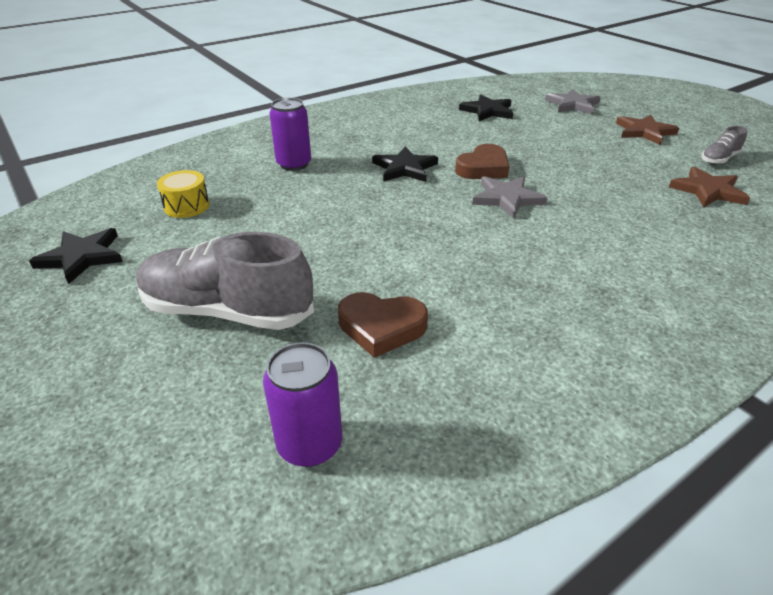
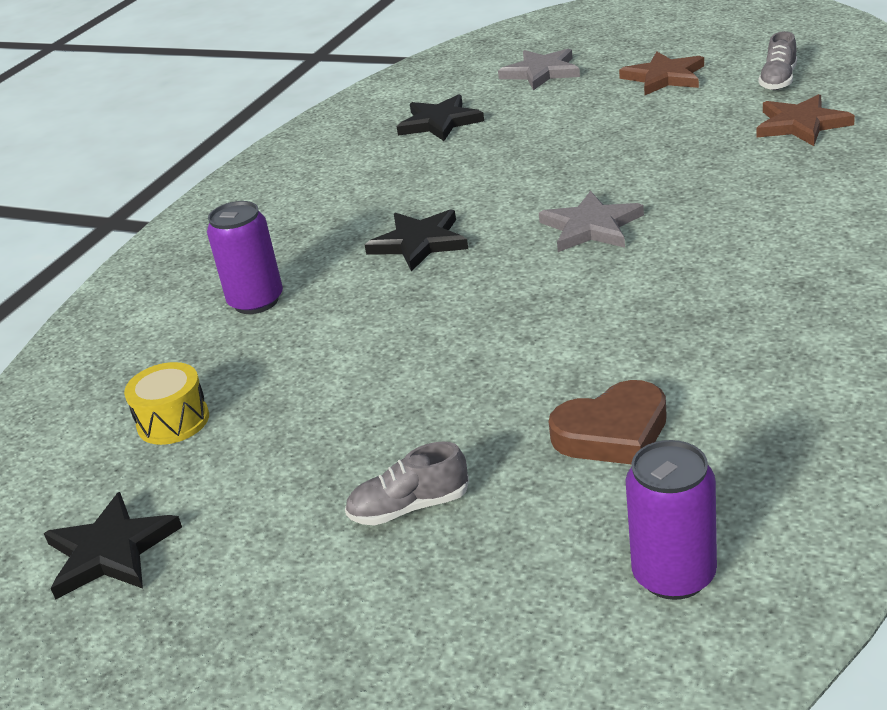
camera: 25 degrees left, 5 degrees down
(227, 311) = (409, 507): grey shoe -> grey shoe, size x0.47
(483, 168) = (520, 201): brown heart -> none

